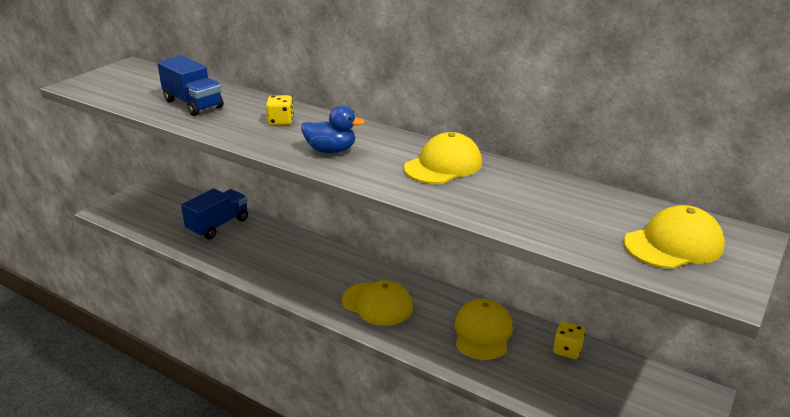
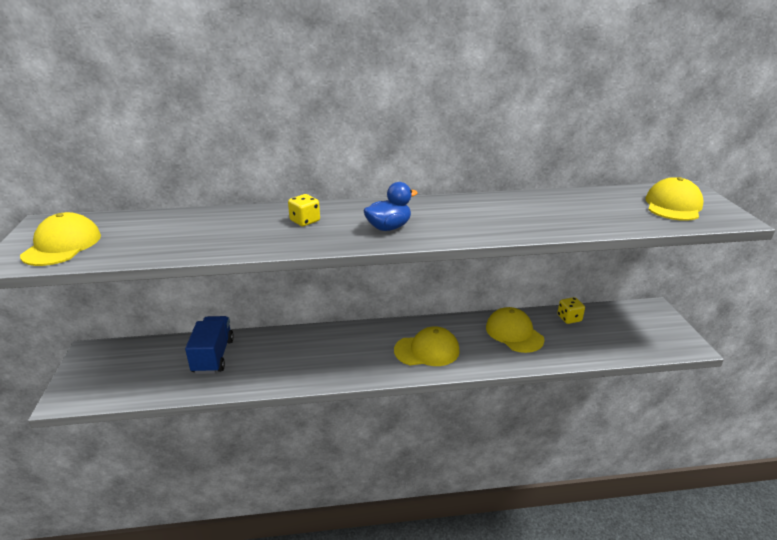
camera: 40 degrees left, 0 degrees up
(193, 104) = (193, 234): blue truck -> none
(443, 165) = (481, 209): yellow cap -> yellow cap (62, 245)

